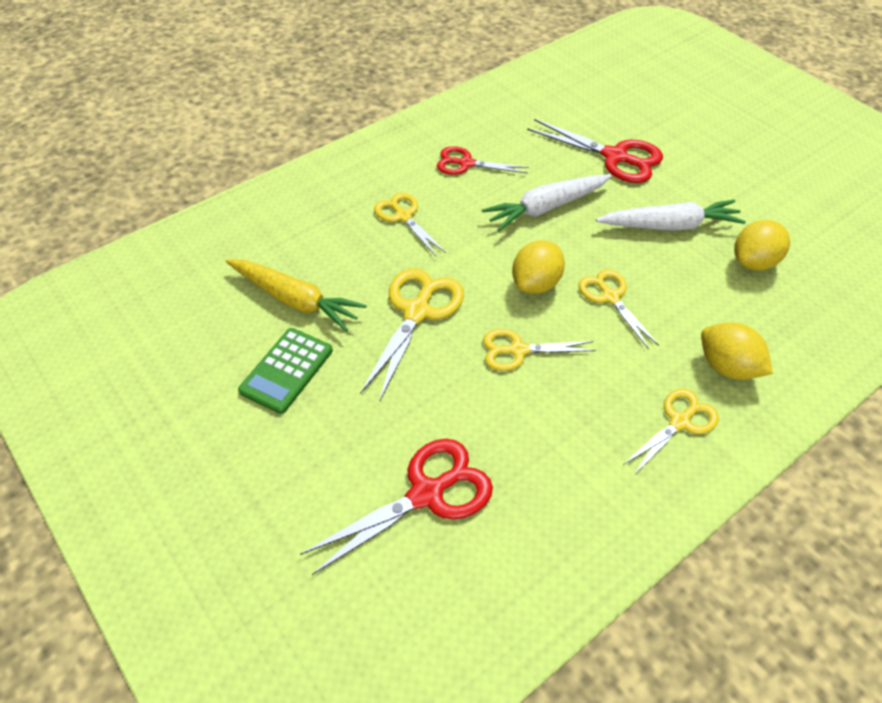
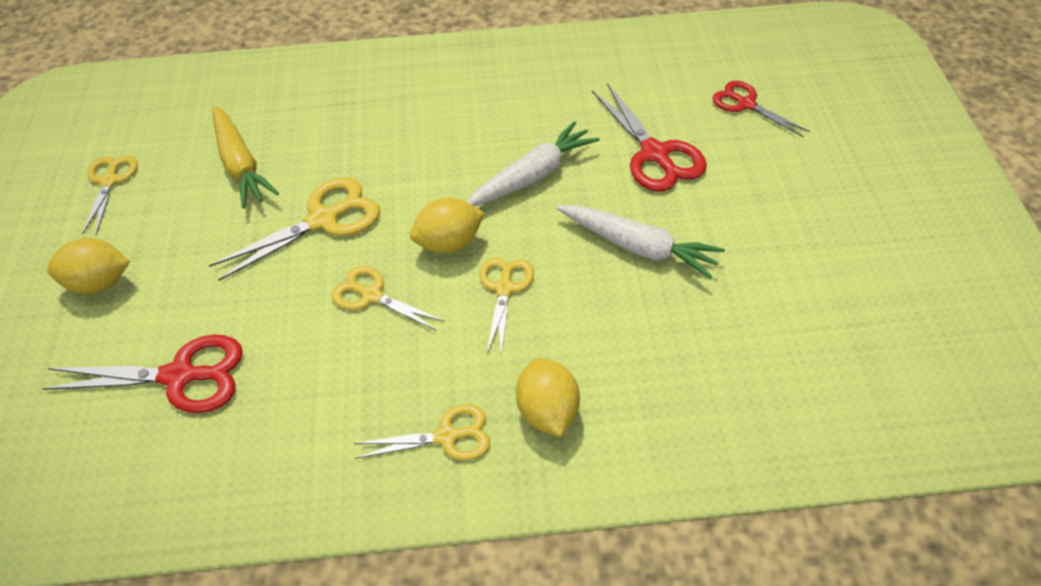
camera: 35 degrees right, 0 degrees up
(287, 371) = (179, 220): green calculator -> none
(403, 216) = (396, 129): yellow scissors -> yellow scissors (110, 181)
(466, 163) = (500, 102): red scissors -> red scissors (746, 104)
(546, 208) = (532, 176): white carrot -> white carrot turned 135 degrees clockwise
(754, 262) = (689, 324): yellow lemon -> yellow lemon (99, 283)

